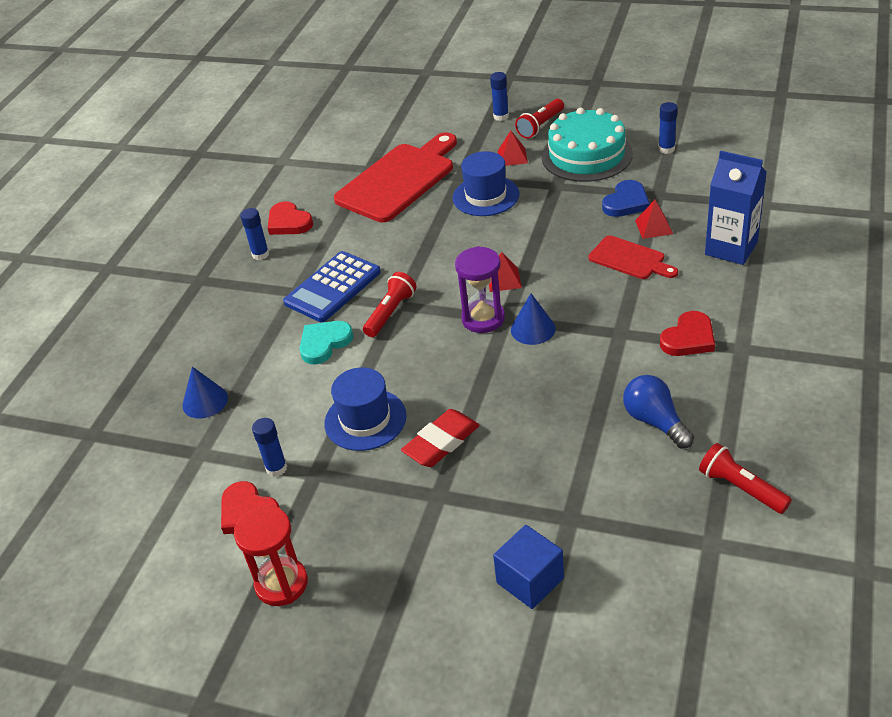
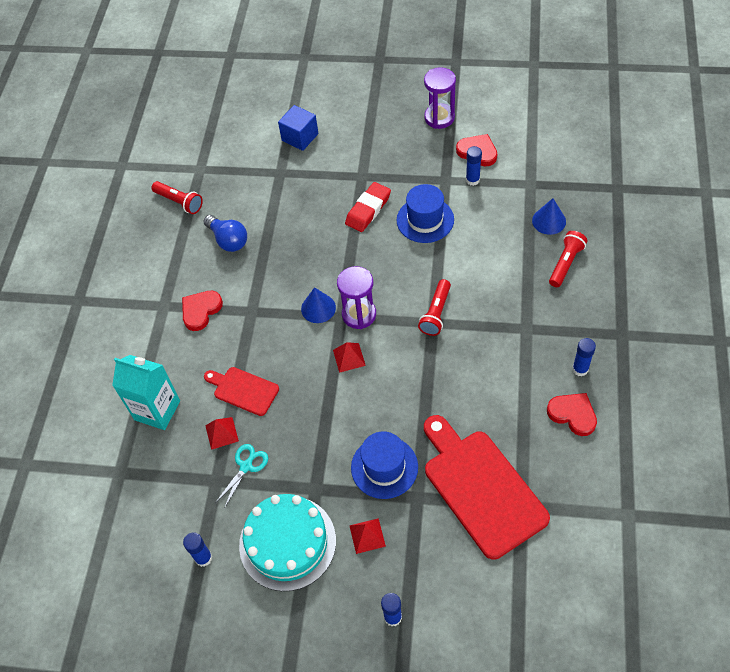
camera: 170 degrees right, 15 degrees up
(281, 584) = (439, 118): red hourglass -> purple hourglass
(324, 343) = (479, 279): turquoise heart -> none
(332, 287) = (495, 336): blue calculator -> none
(399, 180) = (481, 488): red cutting board -> red cutting board turned 120 degrees clockwise
(540, 126) = (343, 598): red flashlight -> red flashlight (565, 263)
(626, 202) = (246, 466): blue heart -> turquoise scissors
(731, 248) = (157, 410): blue carton -> turquoise carton

